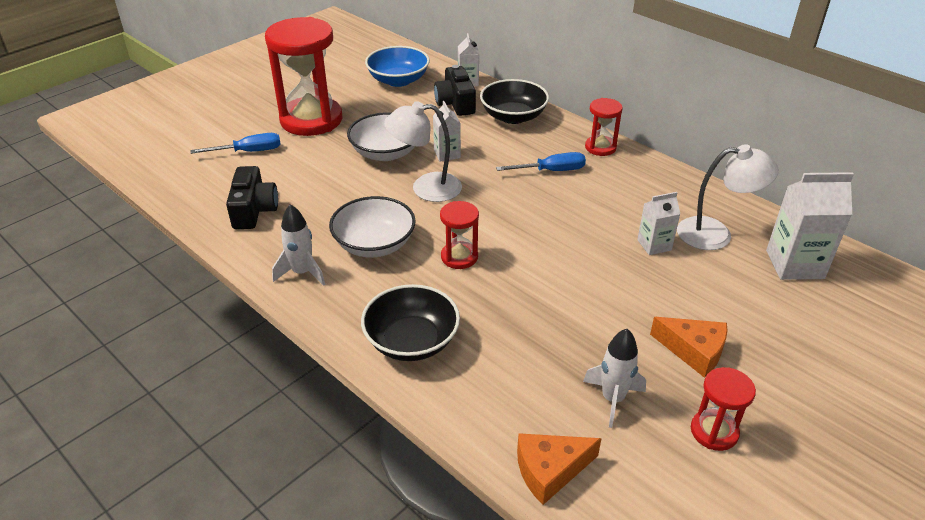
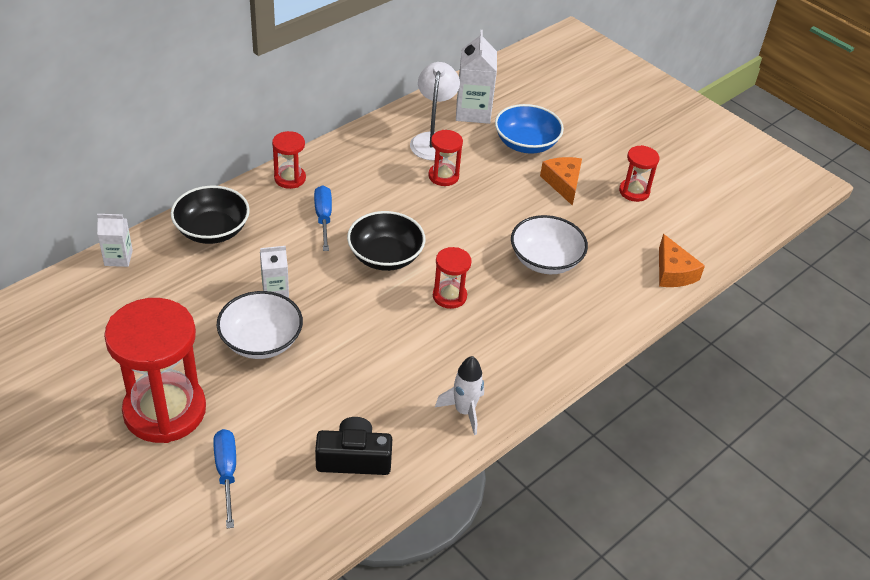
camera: 90 degrees left, 5 degrees up
(374, 244) = (425, 355): white bowl -> white bowl (545, 260)
(398, 80) = (89, 321): blue bowl -> blue bowl (526, 143)
(411, 341) = (555, 335): black bowl -> black bowl (385, 256)
(426, 188) = (336, 311): white lamp -> none
(455, 103) = (167, 273): black camera -> none
(612, 399) = (610, 231): white rocket -> none
(654, 245) = (443, 176): white carton -> red hourglass
(693, 351) = (563, 183): orange cheese -> orange cheese turned 45 degrees counterclockwise

